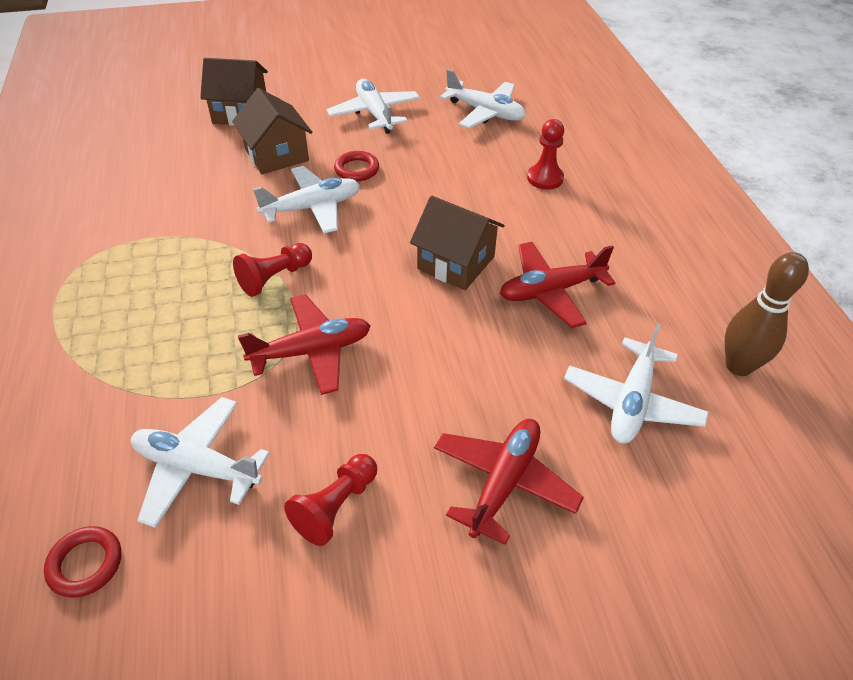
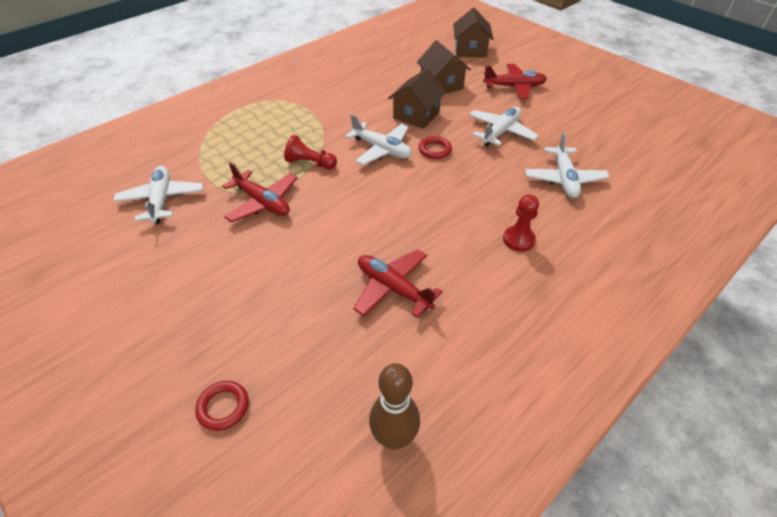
camera: 60 degrees right, 0 degrees up
(85, 564) = (94, 194): red ring -> red ring (223, 407)
(335, 507) = (157, 260): red pawn -> none
(456, 263) = (383, 230): brown house -> brown house (470, 50)
(504, 482) = (204, 327): red plane -> red plane (514, 87)
(632, 402) = (311, 374): white plane -> none

